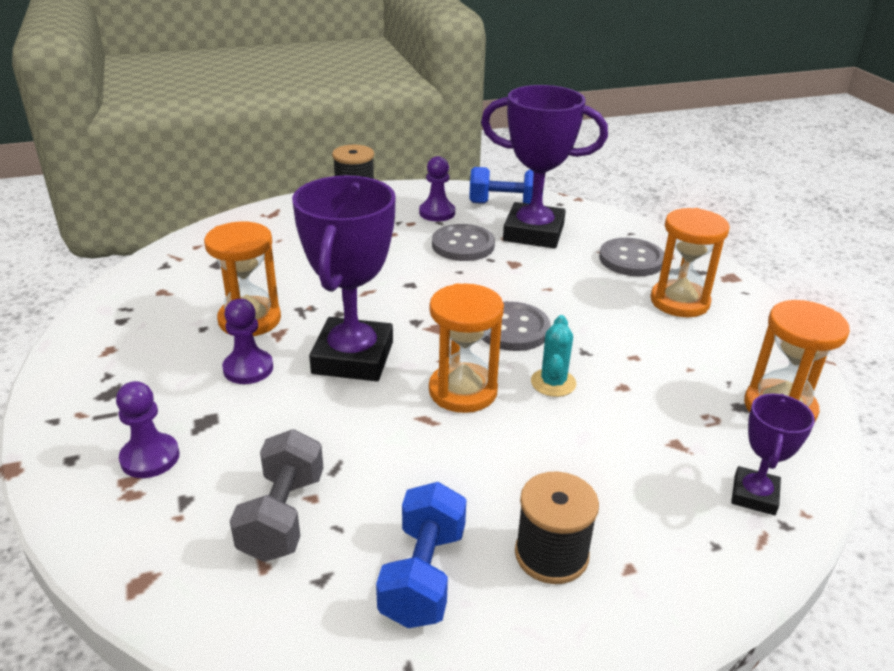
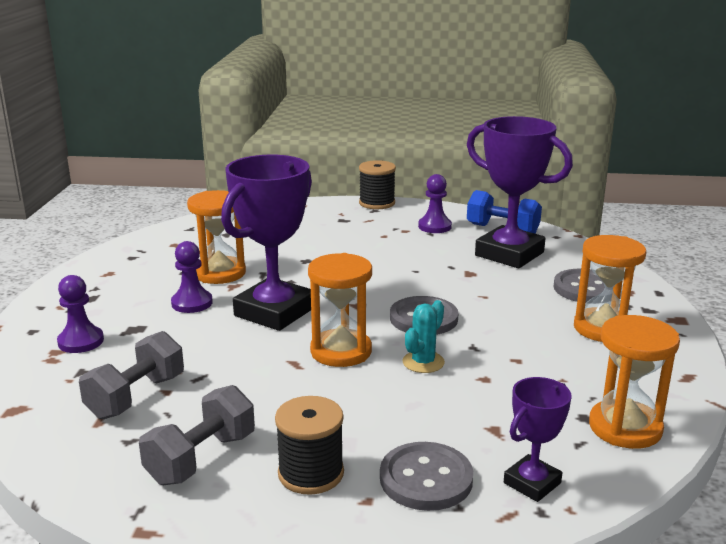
camera: 25 degrees right, 10 degrees down
(423, 575) = (201, 458): blue dumbbell -> grey dumbbell
(463, 245) = (436, 253): grey button -> grey button (426, 479)

